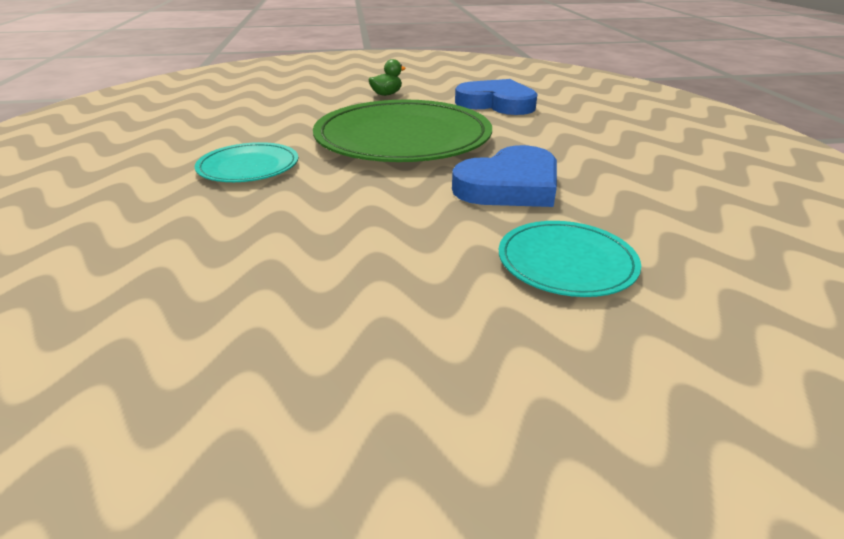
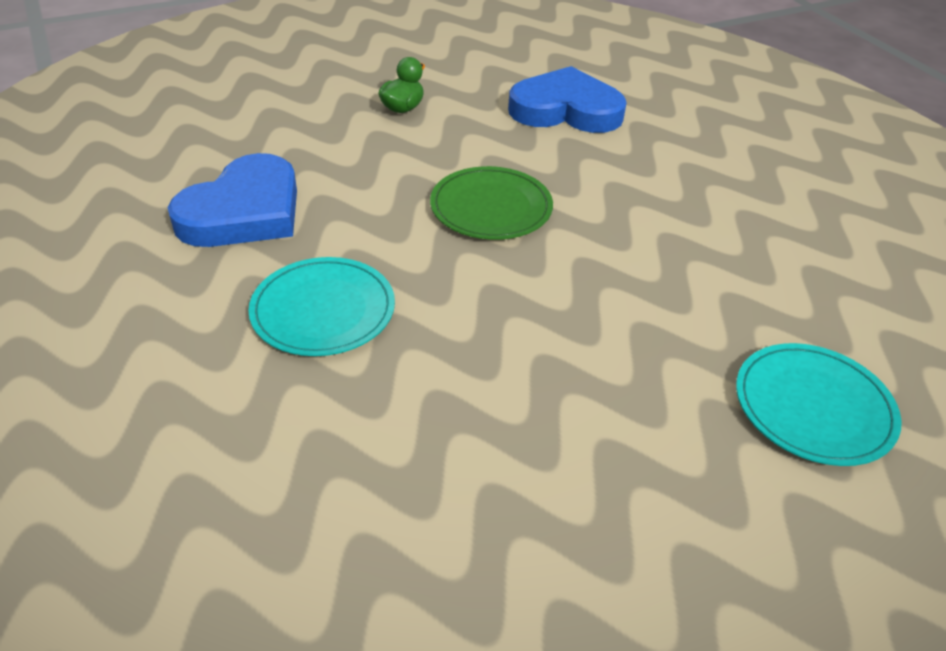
camera: 20 degrees left, 10 degrees up
(403, 138) = (491, 207): green plate -> green plate, size x0.50
(510, 186) = (681, 284): blue heart -> blue heart (244, 211)

